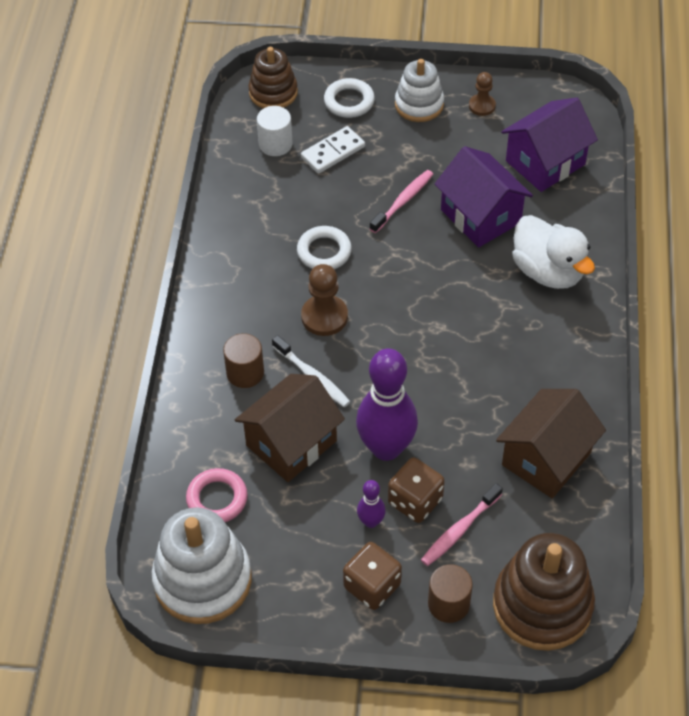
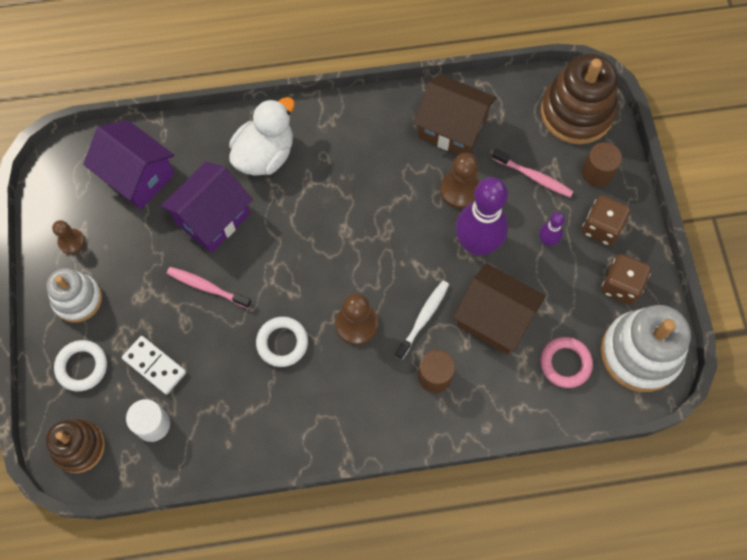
camera: 105 degrees left, 15 degrees up
(415, 501) = (519, 213): brown dice -> brown dice (621, 286)
(460, 447) = (460, 190): none -> brown pawn

